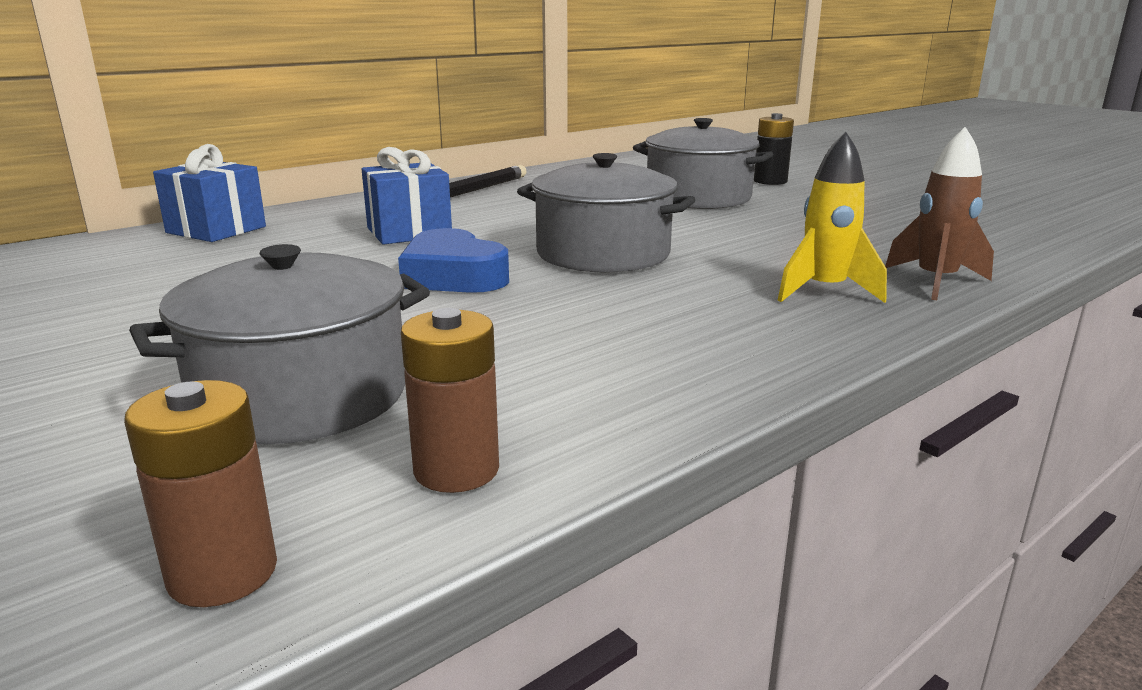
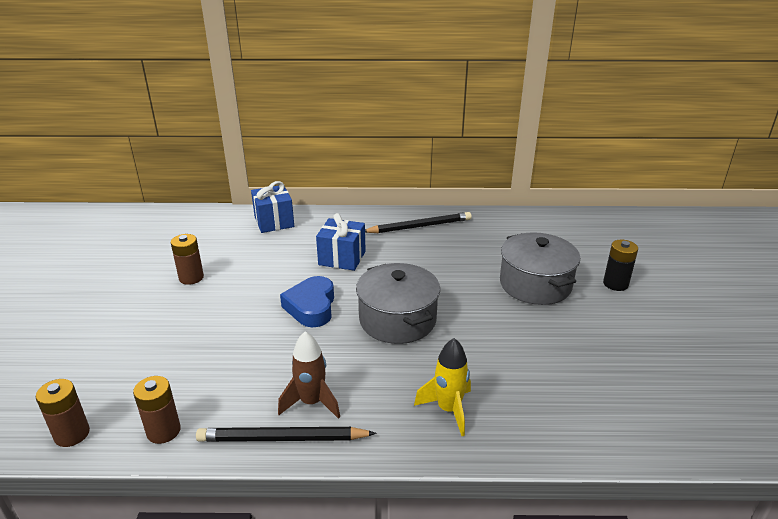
camera: 40 degrees right, 10 degrees up
(147, 308) = (191, 277): none -> brown battery
(301, 395) = (172, 362): grey pot -> none
(687, 389) = (283, 438): none -> black pencil
(935, 282) = (522, 436): brown rocket -> brown rocket (311, 402)

